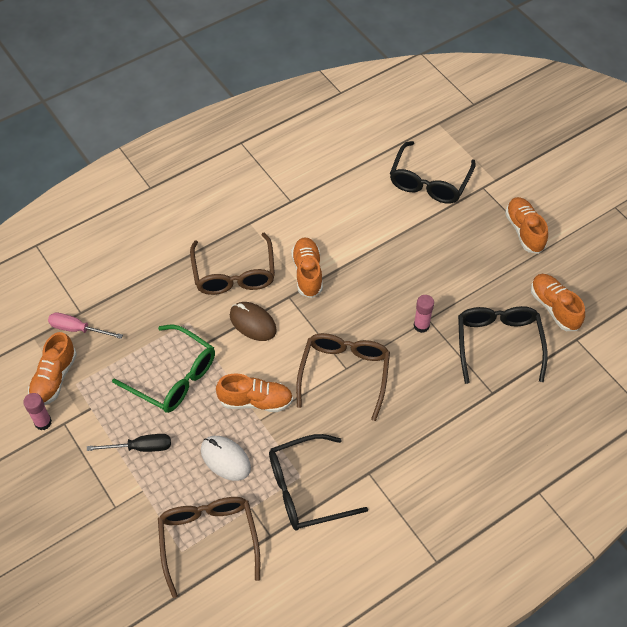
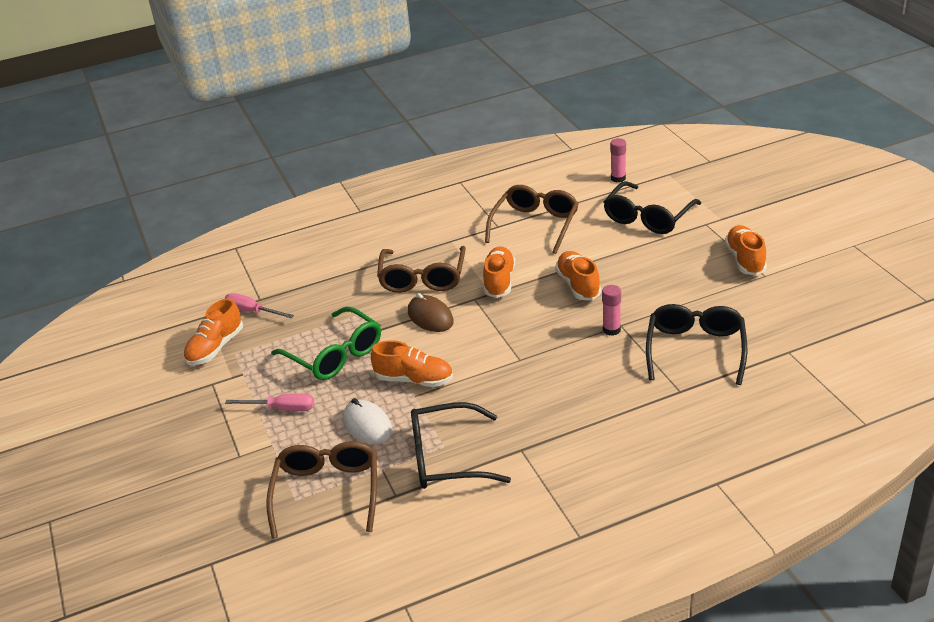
camera: 15 degrees right, 20 degrees down
(43, 422) = (191, 381): pink glue stick -> pink glue stick (618, 178)
(141, 447) = (282, 409): black screwdriver -> pink screwdriver
(344, 373) = (516, 364): brown glasses -> brown glasses (535, 225)
(554, 308) = (767, 324): orange shoe -> orange shoe (578, 285)

